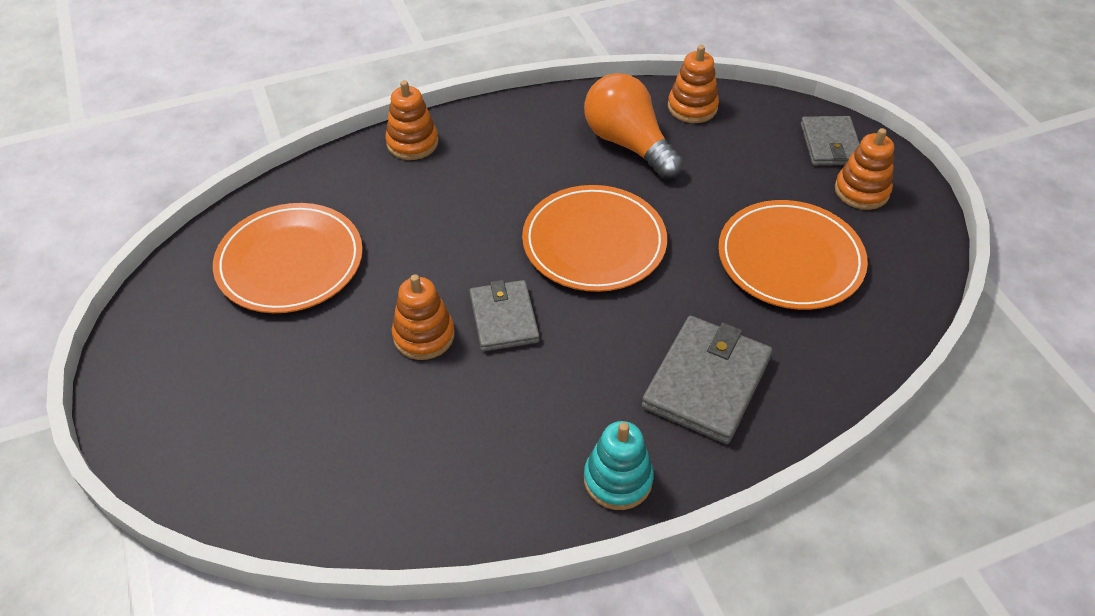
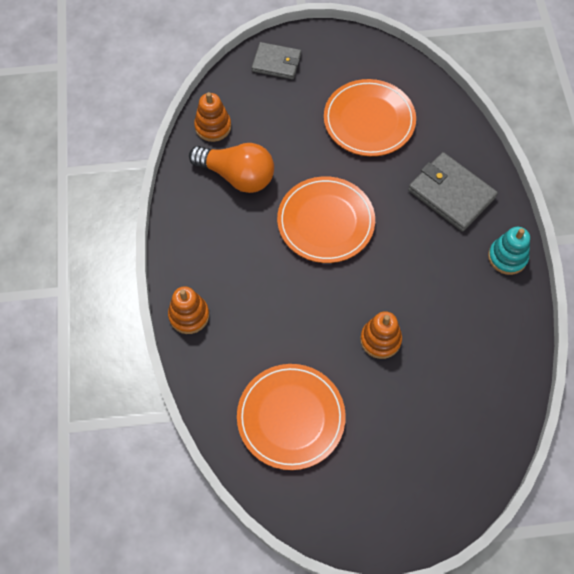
camera: 75 degrees left, 15 degrees up
(504, 318) = (377, 289): grey wallet -> none
(628, 144) = (237, 176): orange light bulb -> orange light bulb turned 135 degrees counterclockwise
(861, 191) = (323, 63): orange stacking toy -> none

